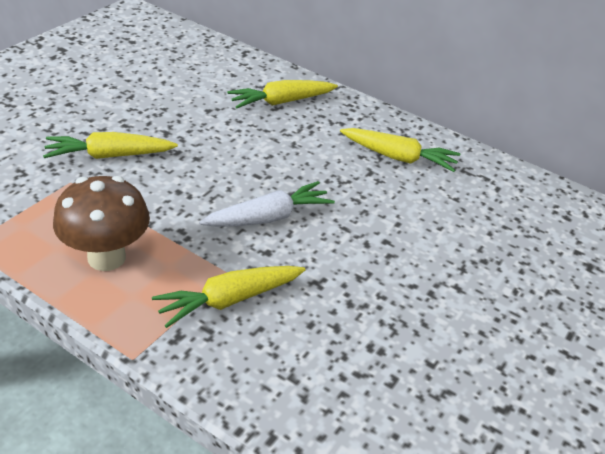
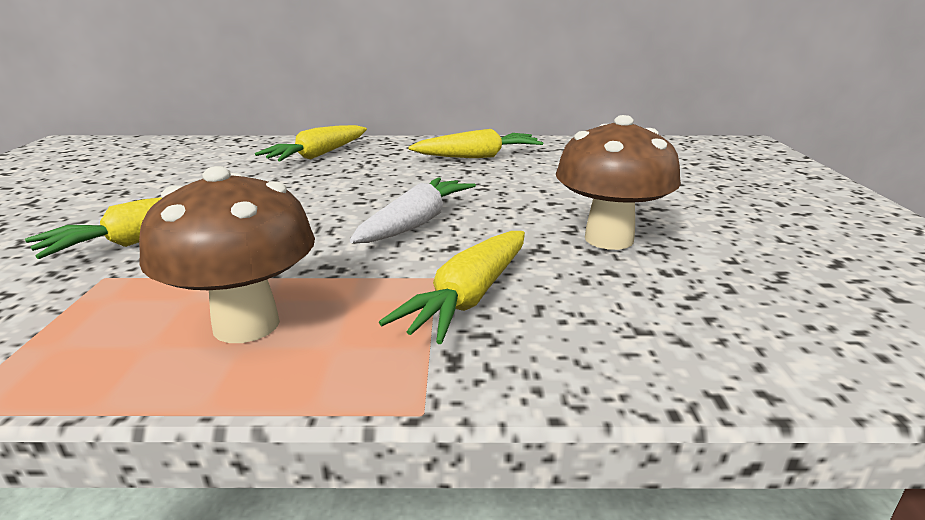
camera: 30 degrees left, 15 degrees down
(374, 299) = (609, 239): none -> brown mushroom

